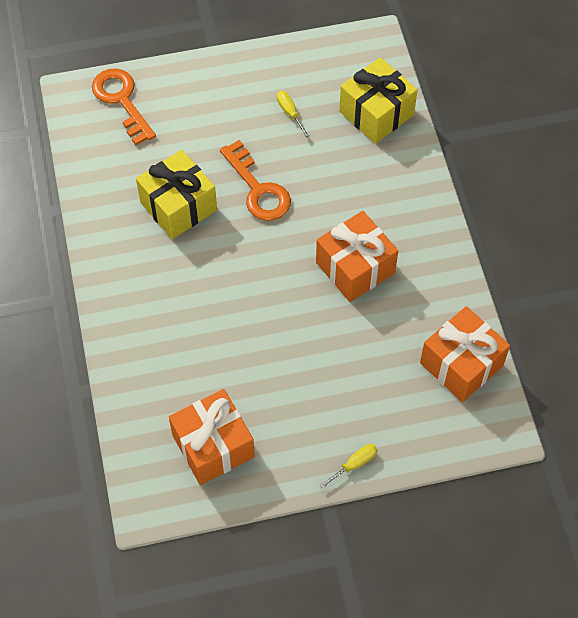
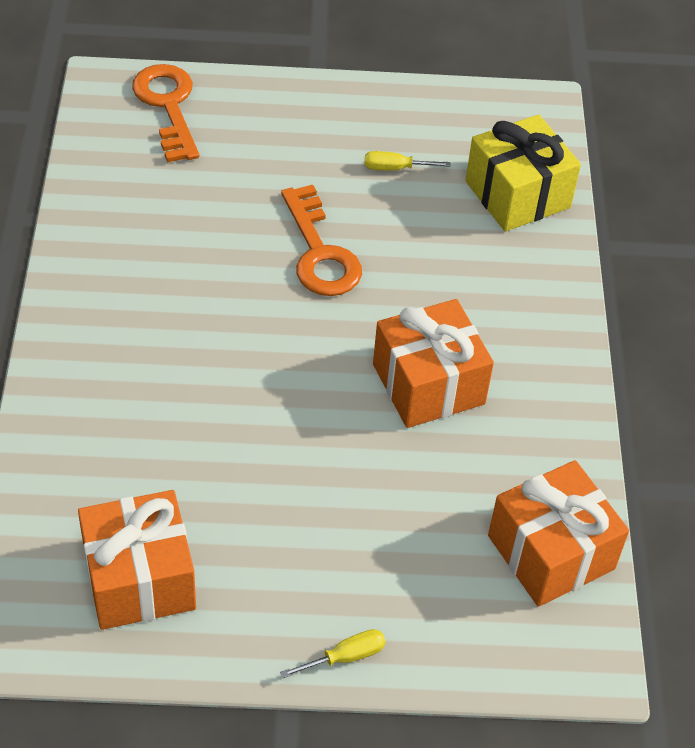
camera: 10 degrees right, 10 degrees down
(178, 206) = (200, 250): yellow gift -> none
(290, 112) = (395, 168): yellow screwdriver -> yellow screwdriver turned 75 degrees counterclockwise

